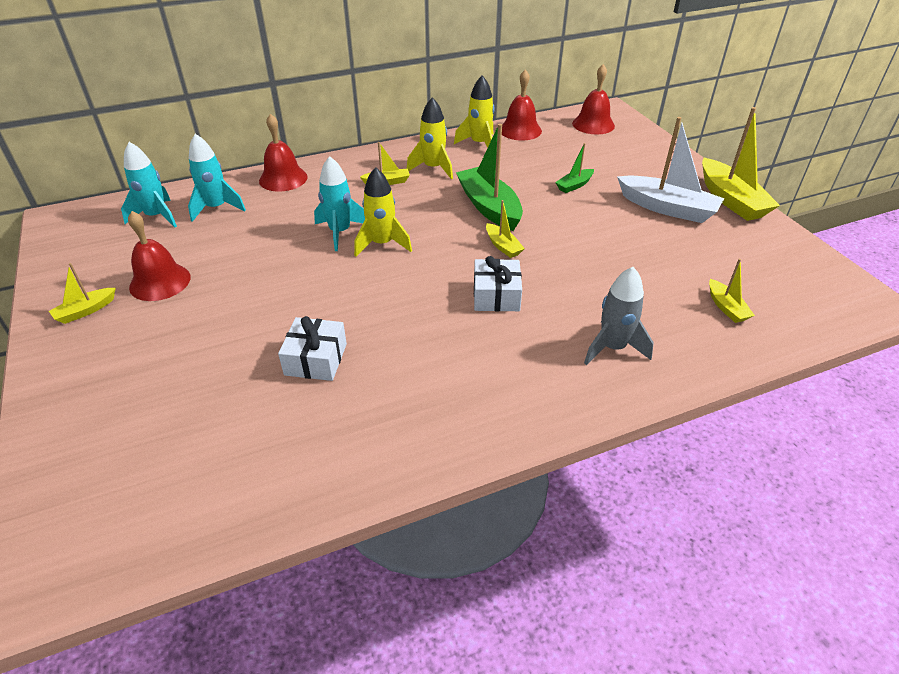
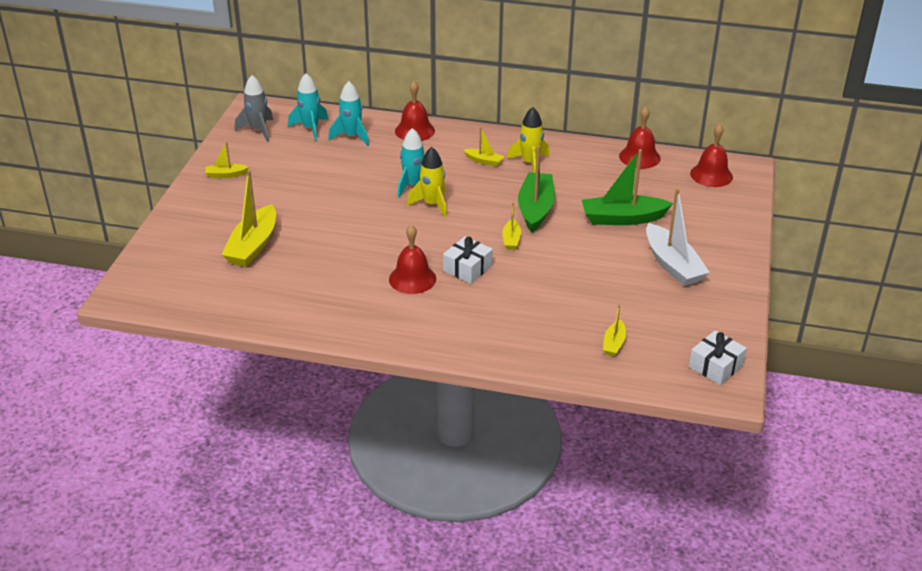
camera: 35 degrees right, 5 degrees down
(160, 282) = (278, 173): red bell -> red bell (412, 279)
(316, 359) = (322, 256): white gift -> white gift (715, 366)
(479, 144) = (590, 157): yellow rocket -> none
(574, 185) = (622, 218): green boat -> green boat, size x2.00
(612, 348) = (502, 329): grey rocket -> grey rocket (258, 130)
(731, 200) = (736, 280): yellow boat -> yellow boat (253, 246)

